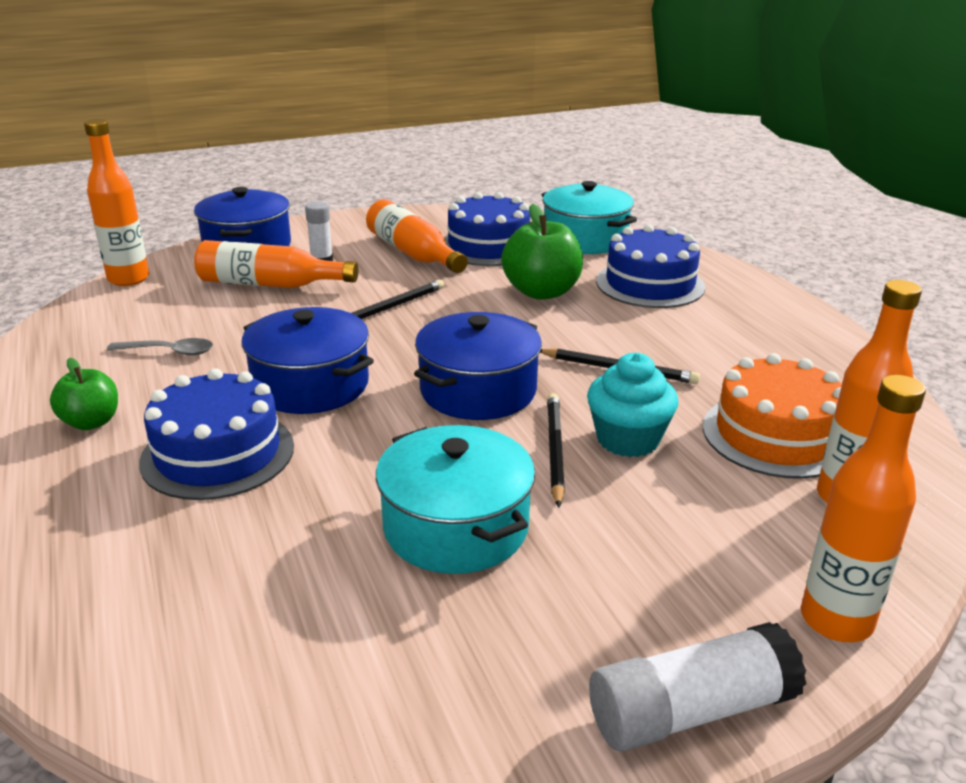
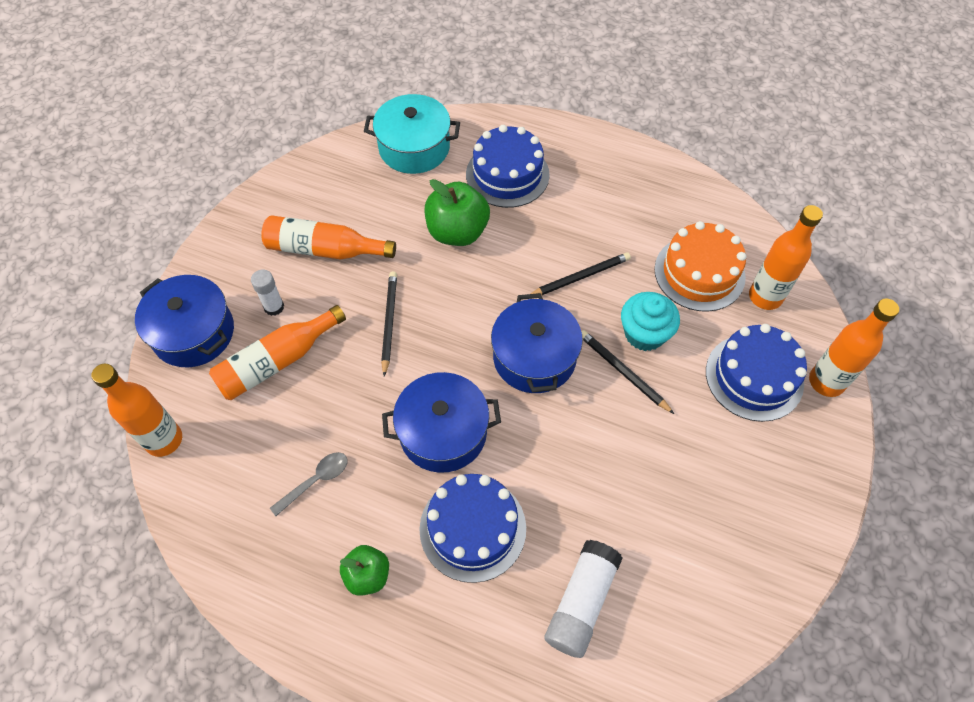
camera: 45 degrees left, 30 degrees up
(456, 527) = (644, 466): turquoise pot -> none
(488, 246) = (363, 202): blue cake -> blue cake (754, 377)
(690, 711) = (827, 479): white glue stick -> white glue stick (581, 602)

